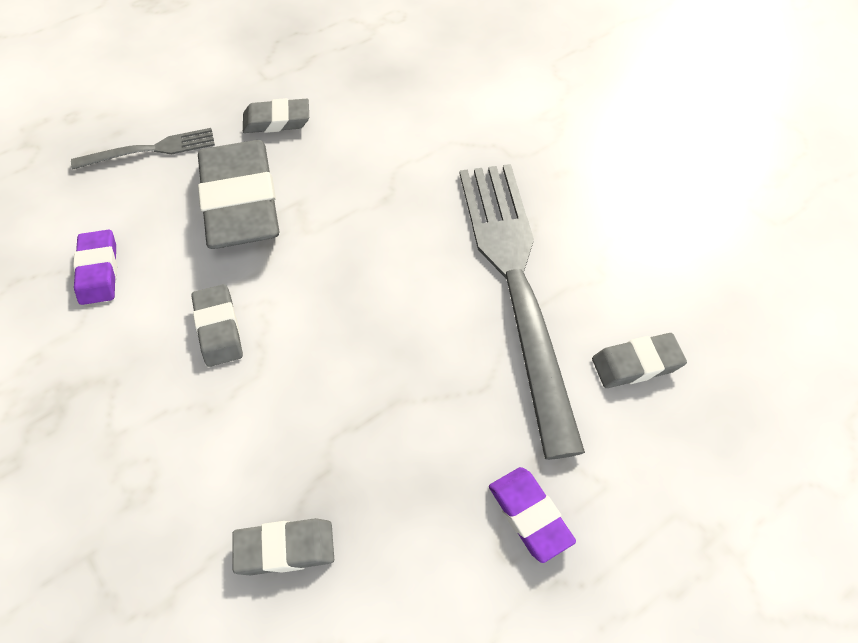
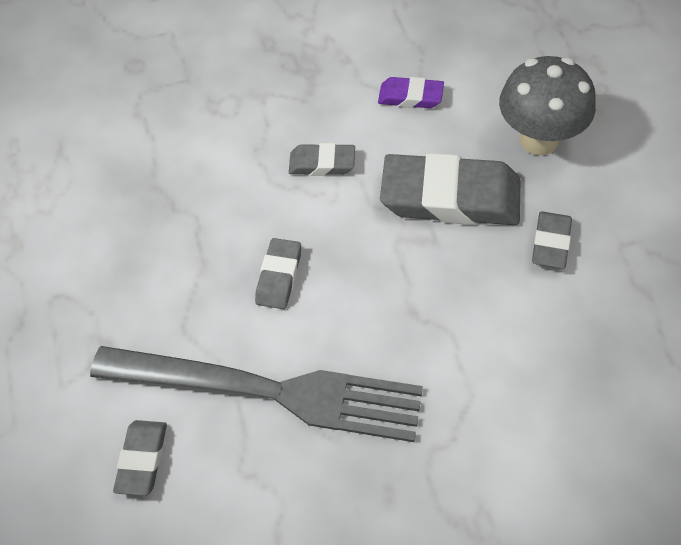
camera: 115 degrees right, 0 degrees up
(150, 150) = (538, 140): grey fork -> grey mushroom
(285, 548) = (134, 175): grey eraser -> grey eraser (279, 276)
(529, 515) = (71, 323): purple eraser -> none

